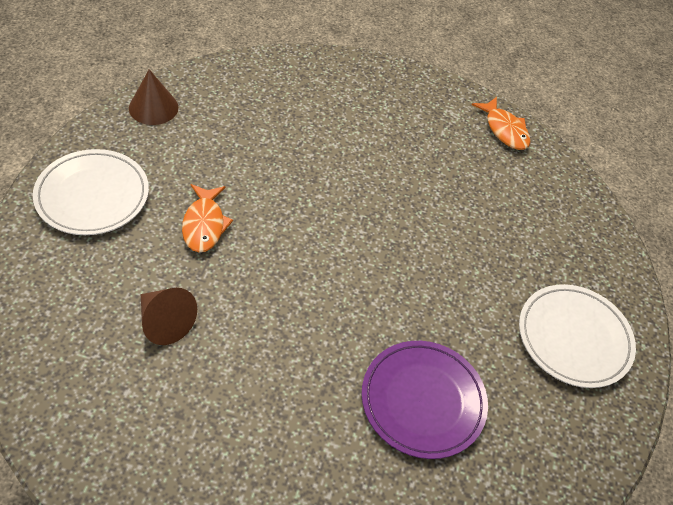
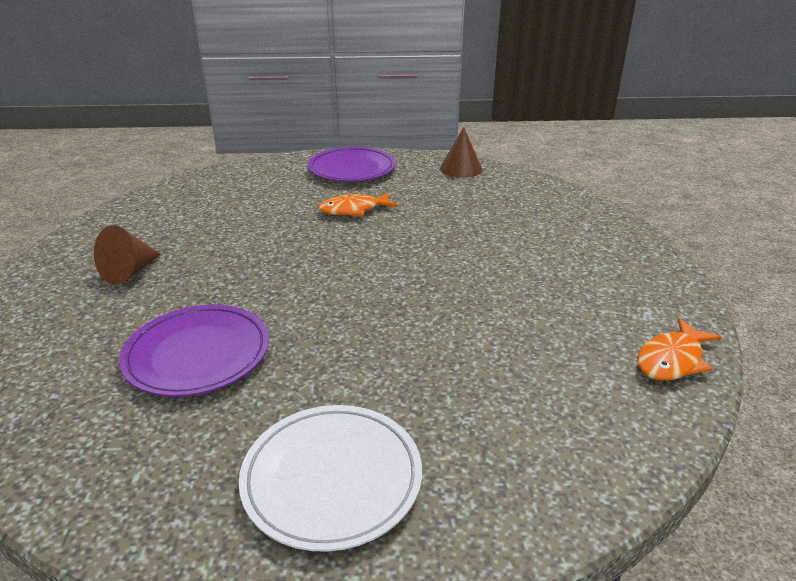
camera: 80 degrees right, 20 degrees down
(92, 195) = (352, 169): white plate -> purple plate
(165, 322) = (247, 215): brown cone -> brown cone (129, 272)

